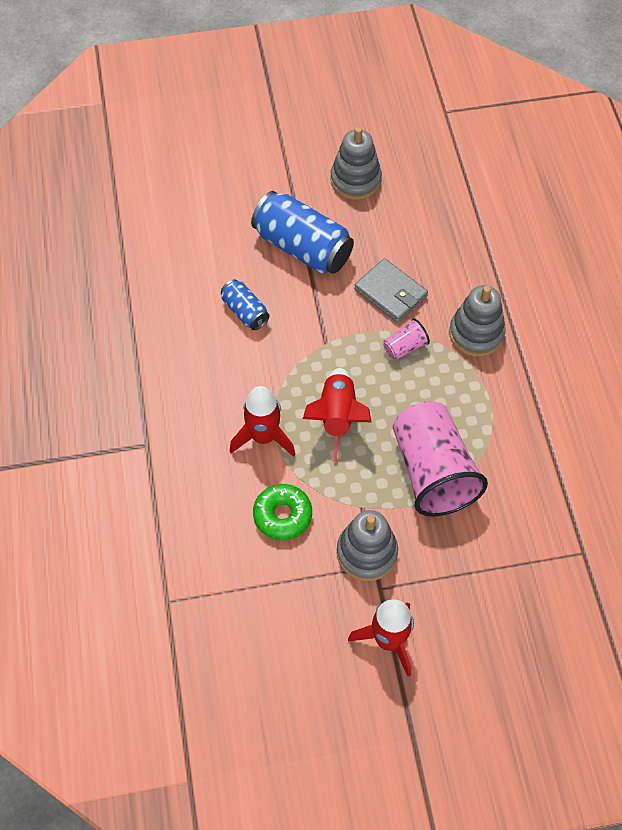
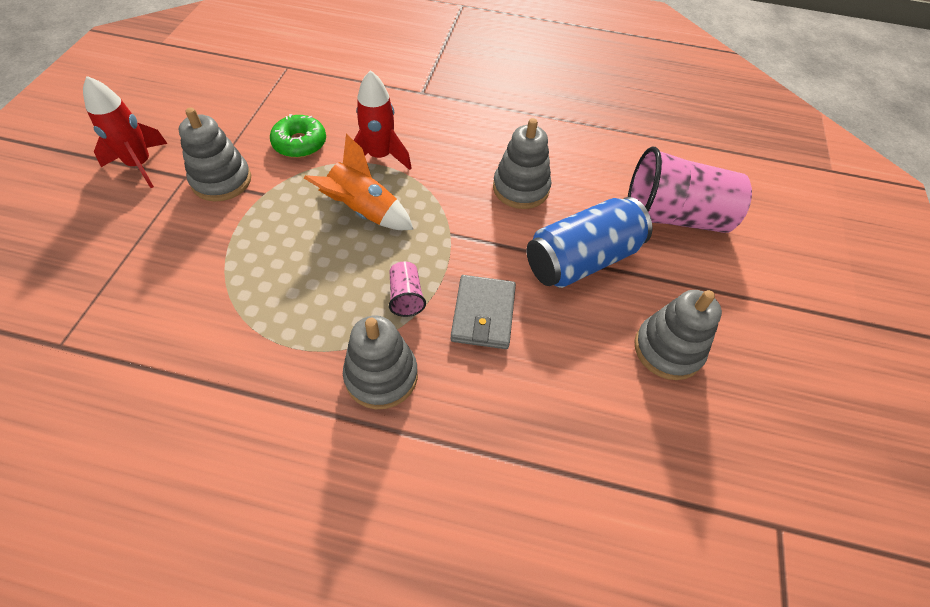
camera: 110 degrees right, 5 degrees down
(245, 311) = (521, 188): blue can -> grey stacking toy
(337, 417) = (364, 211): red rocket -> orange rocket
(390, 293) = (483, 314): grey wallet -> grey wallet turned 60 degrees counterclockwise
(432, 471) = (253, 258): pink cup -> pink cup (674, 217)

